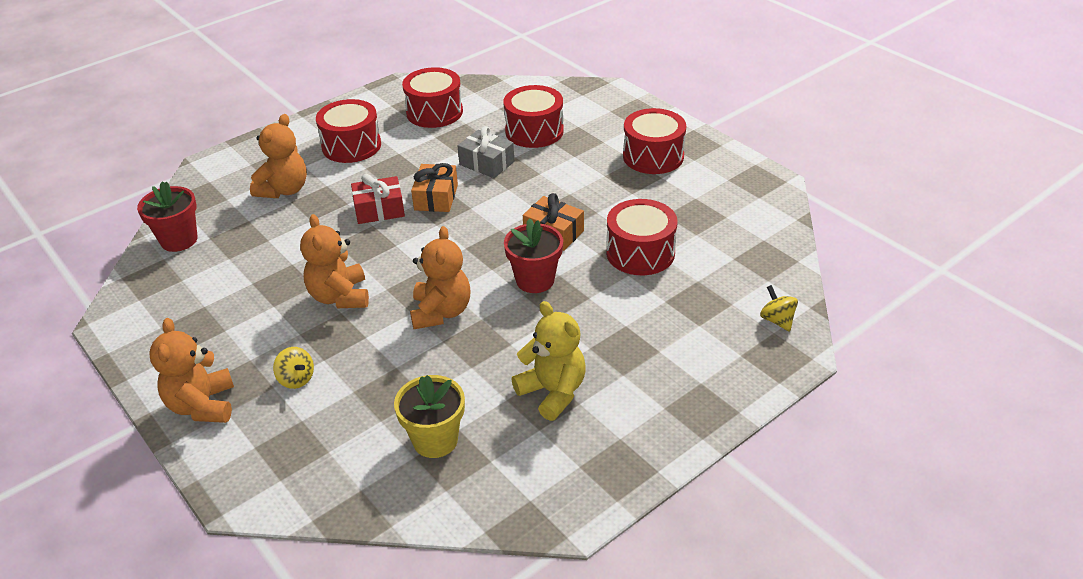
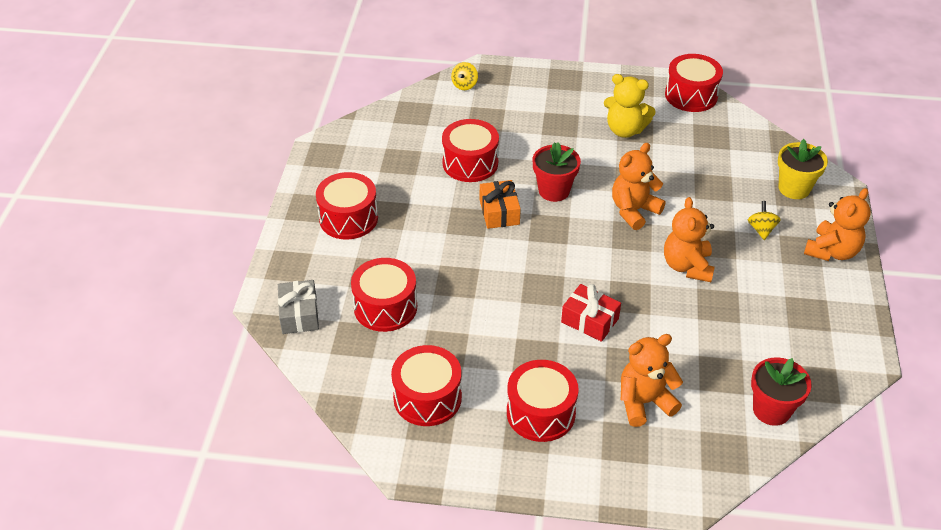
camera: 135 degrees left, 5 degrees up
(340, 297) = (687, 266): orange teddy bear -> orange teddy bear turned 150 degrees clockwise
(435, 440) = (711, 148): yellow flower pot -> yellow flower pot (794, 188)
(436, 197) = (537, 300): orange gift -> none
(487, 163) = (462, 303): grey gift -> grey gift (299, 314)
(537, 504) = (691, 95): none -> red drum
(553, 392) = (625, 130): yellow teddy bear -> yellow teddy bear turned 75 degrees counterclockwise

